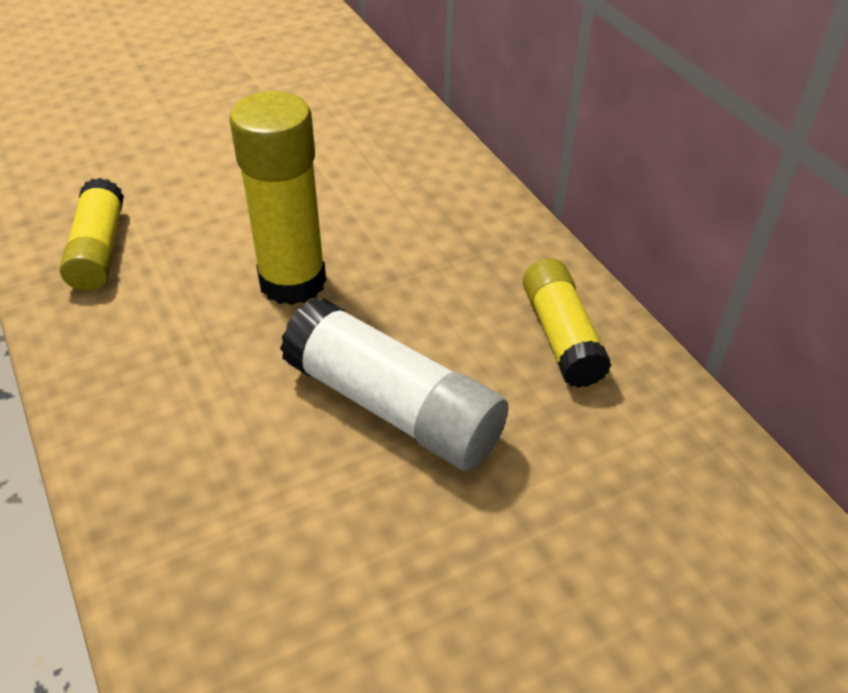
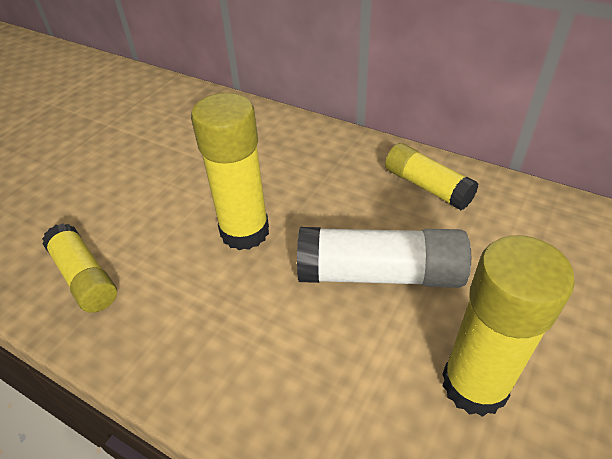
camera: 30 degrees left, 0 degrees up
(373, 582) = (474, 385): none -> yellow glue stick

